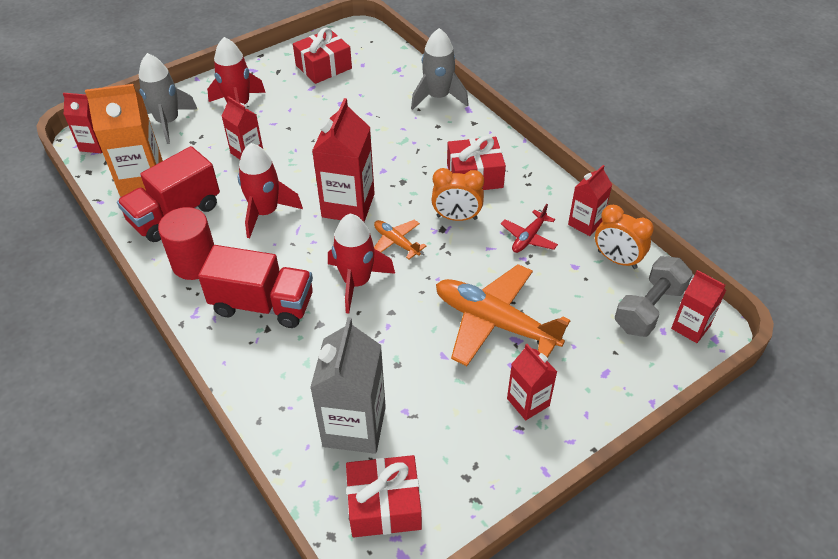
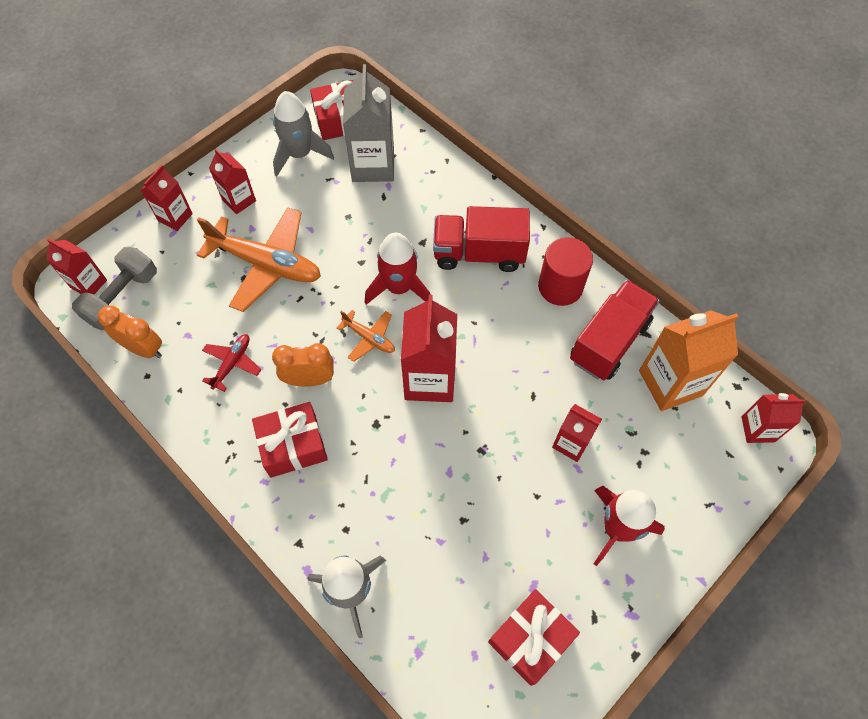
camera: 170 degrees right, 15 degrees up
(168, 122) = (692, 482): grey rocket -> grey rocket (300, 154)
(265, 212) = (515, 357): red rocket -> none
(585, 223) = (170, 392): red carton -> red carton (175, 217)

